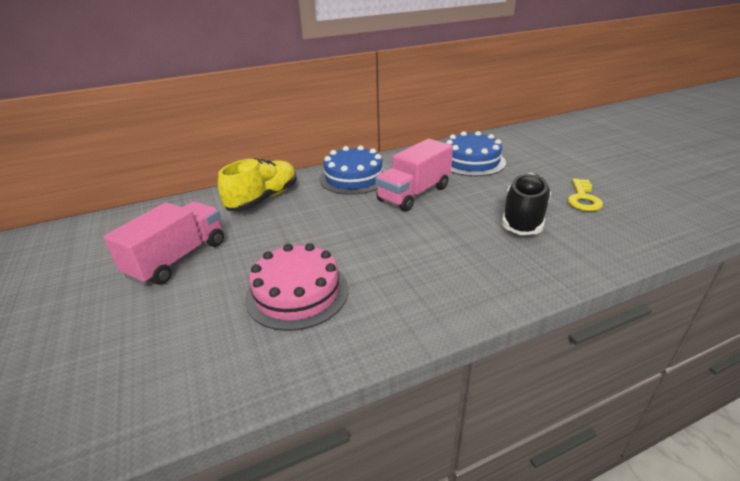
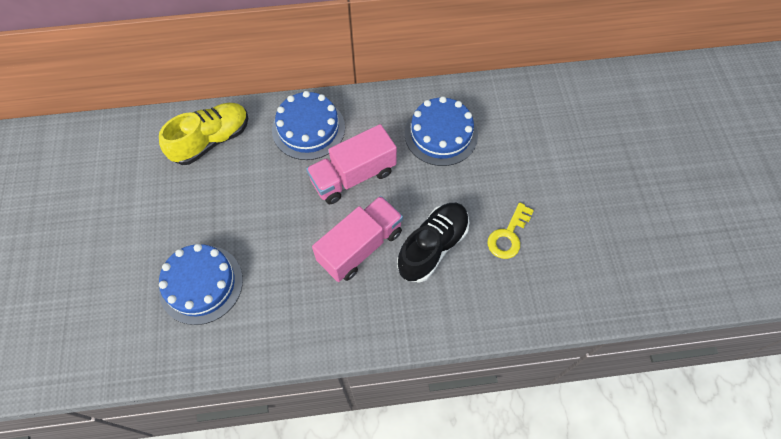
camera: 15 degrees right, 30 degrees up
(178, 259) = (120, 210): pink truck -> pink truck (360, 247)
(297, 293) = (201, 284): pink cake -> blue cake

